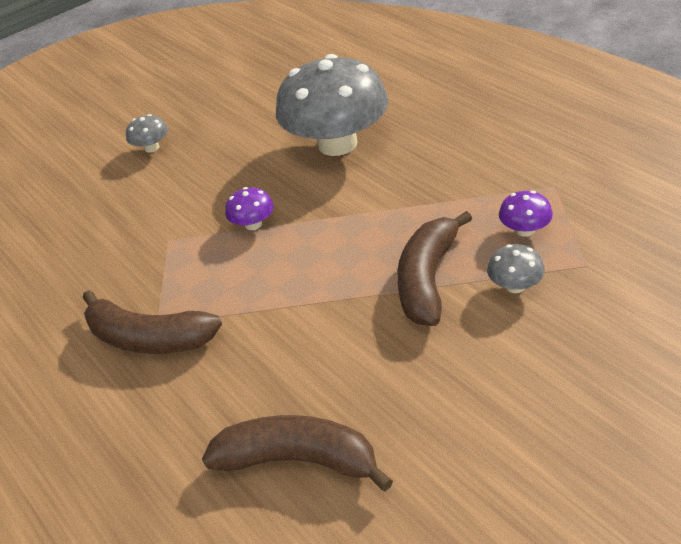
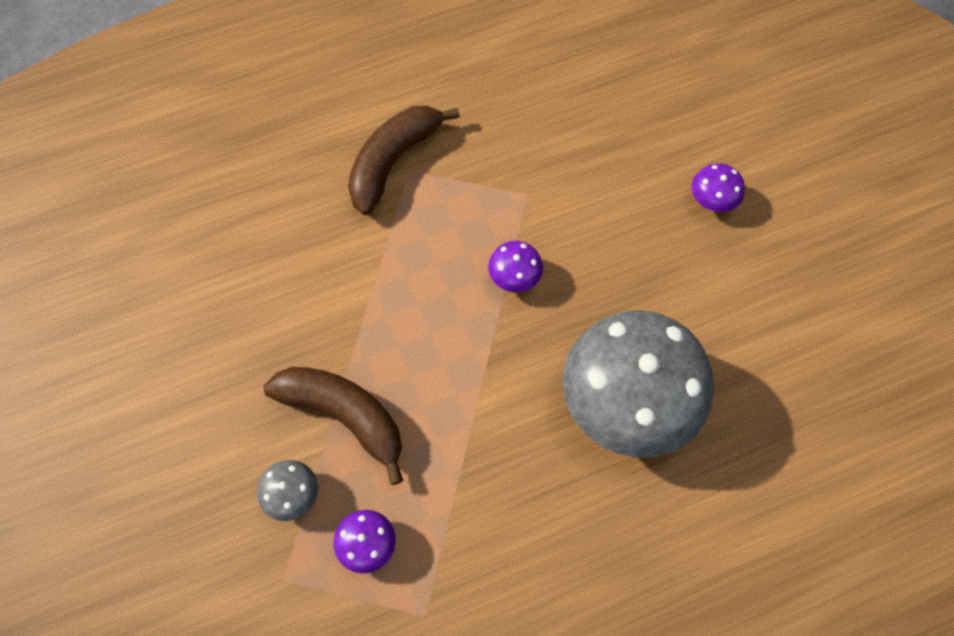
camera: 100 degrees right, 25 degrees up
(151, 148) = (712, 199): grey mushroom -> purple mushroom
(299, 460) = (200, 248): brown banana -> none

